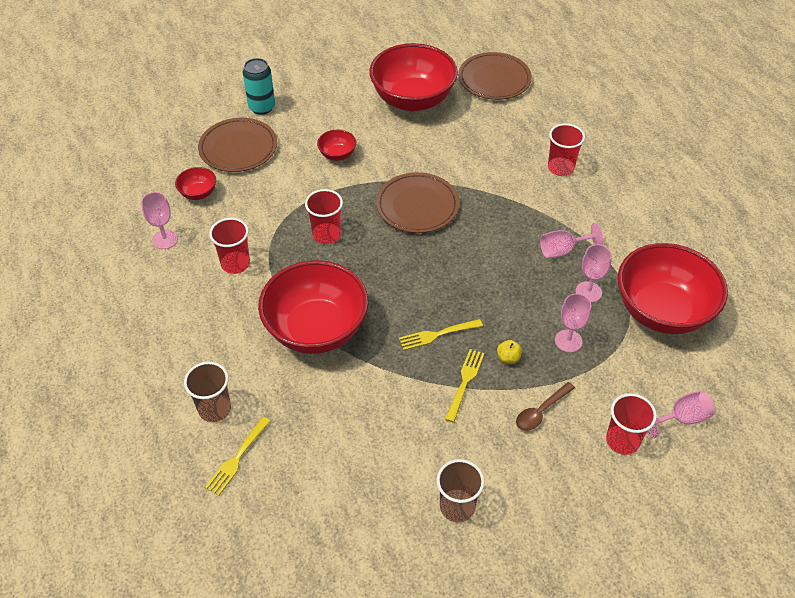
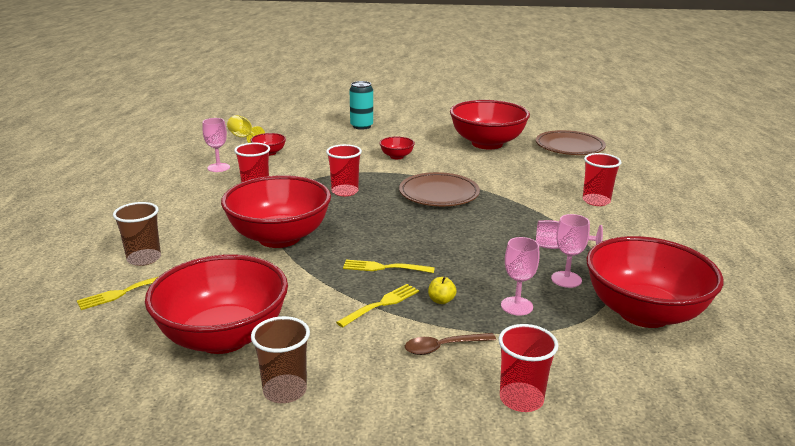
camera: 25 degrees right, 25 degrees down
(147, 173) = (244, 138): none -> yellow goblet
(238, 148) = (323, 139): brown plate -> none
(367, 473) = (223, 337): none -> red bowl
(681, 418) = (612, 403): pink goblet -> none

